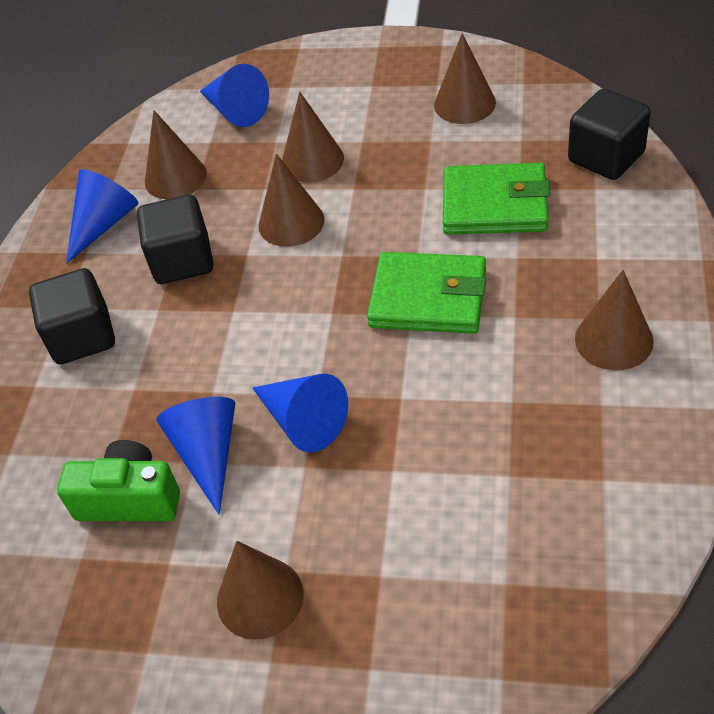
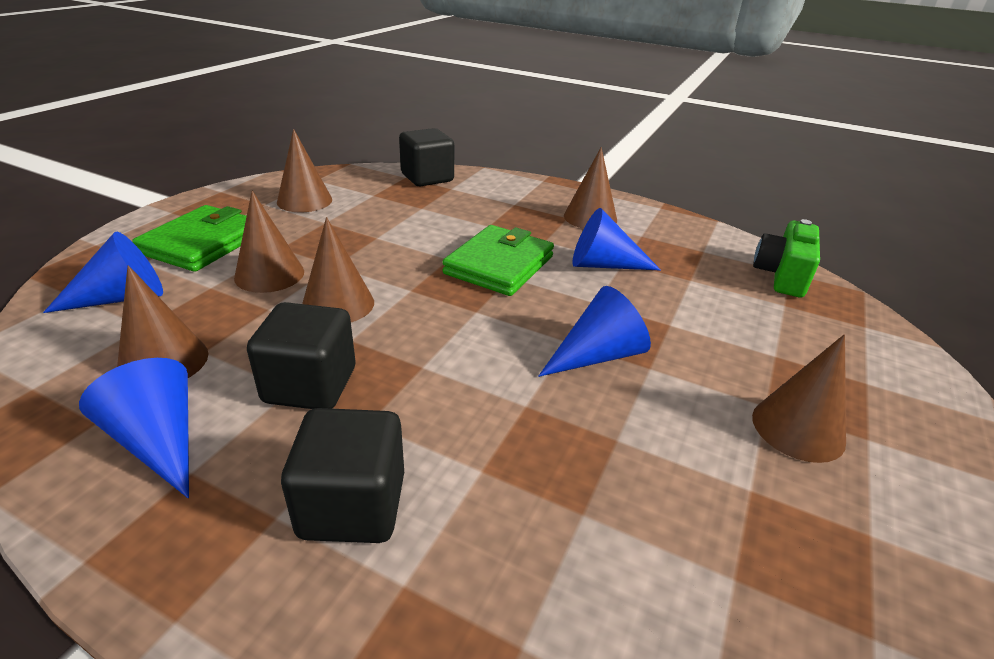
camera: 80 degrees left, 15 degrees down
(129, 499) = (654, 507): green camera -> green camera (782, 275)
(208, 454) = (611, 426): blue cone -> blue cone (604, 265)
(495, 204) = (428, 218): green wallet -> green wallet (203, 243)

